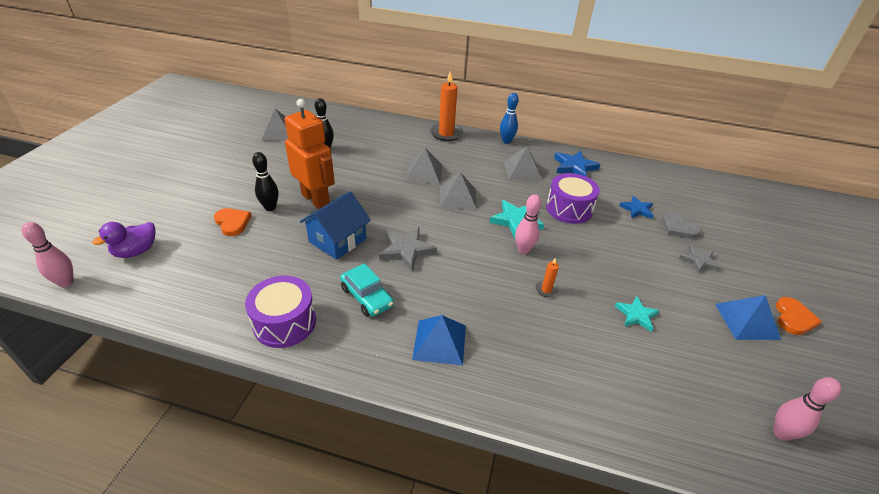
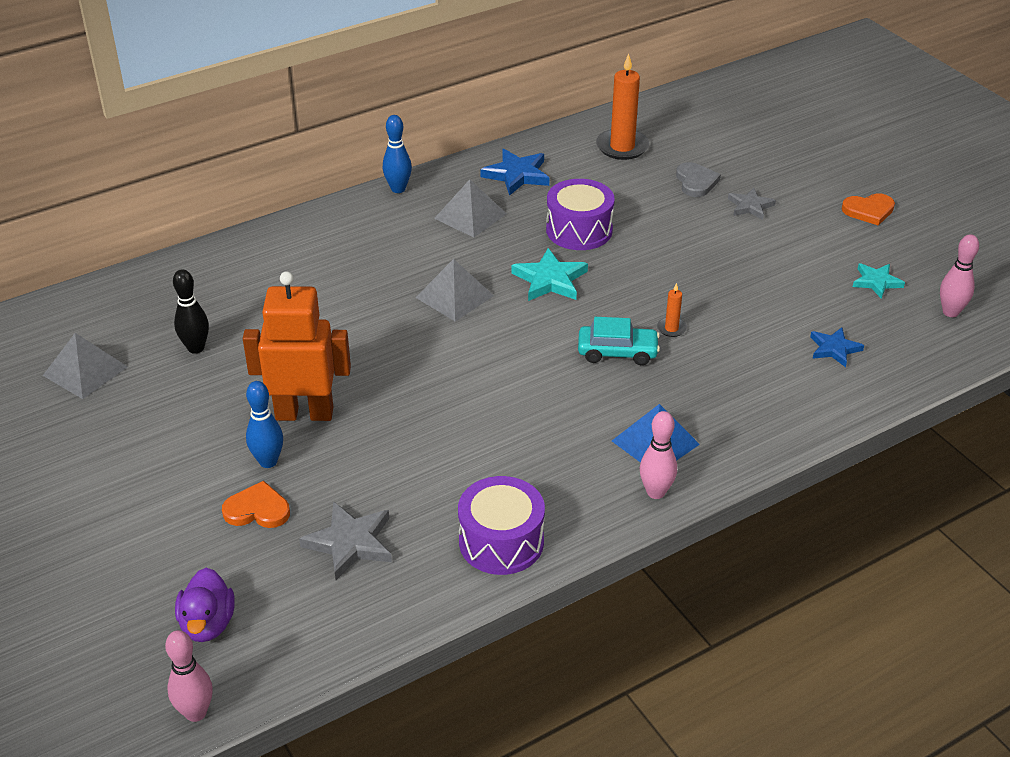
camera: 45 degrees left, 0 degrees up
(270, 207) = (268, 461): black bowling pin -> blue bowling pin
(337, 240) = (410, 434): blue house -> none
(367, 297) = (534, 460): turquoise car -> turquoise car (617, 352)
(406, 250) = (495, 389): grey star -> grey star (350, 543)
(424, 172) = (370, 293): grey pyramid -> none
(446, 134) = (312, 225): orange candle -> orange candle (622, 147)
(523, 250) = (600, 305): pink bowling pin -> pink bowling pin (656, 492)
(636, 315) = (765, 296): turquoise star -> turquoise star (876, 282)
(637, 209) = (638, 187): blue star -> blue star (834, 349)
(678, 227) = (696, 182): grey heart -> grey heart turned 105 degrees counterclockwise
(746, 321) = (842, 238): blue pyramid -> none
(793, 318) = (869, 211): orange heart -> orange heart turned 105 degrees clockwise

